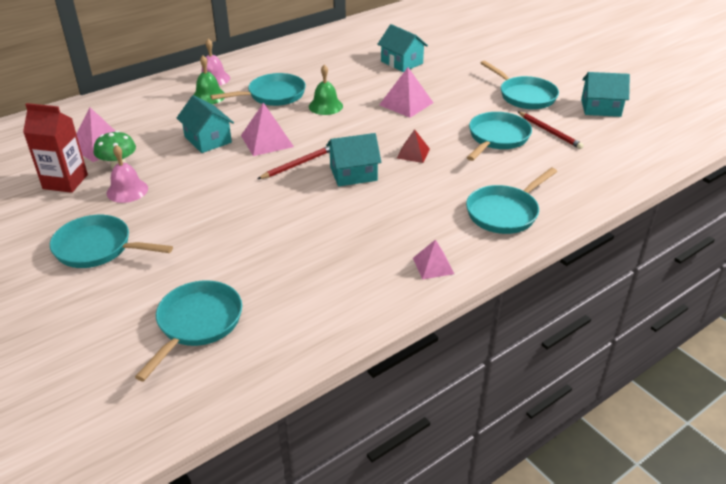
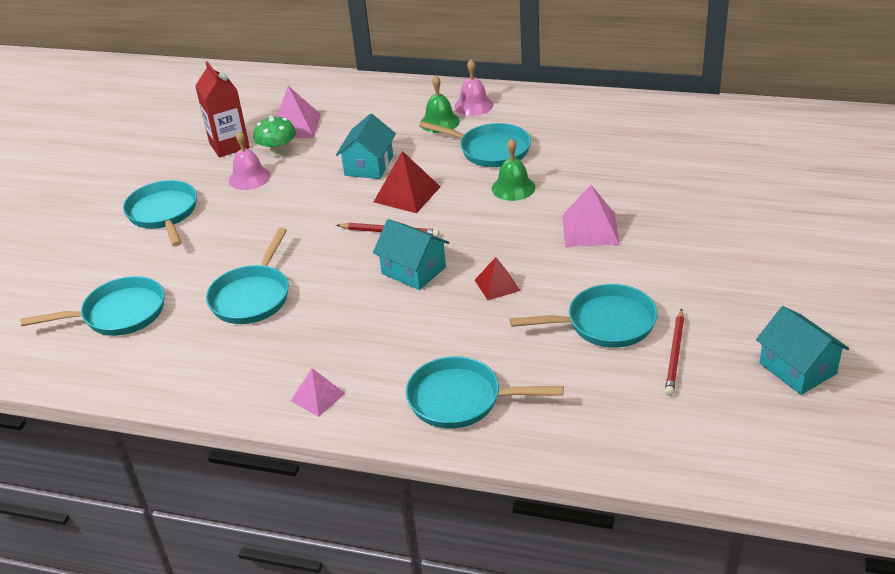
camera: 55 degrees right, 0 degrees up
(267, 141) = (407, 194): pink pyramid -> red pyramid
(402, 62) = (676, 180): turquoise house -> none
(524, 96) = (734, 297): turquoise pan -> turquoise pan (252, 296)

